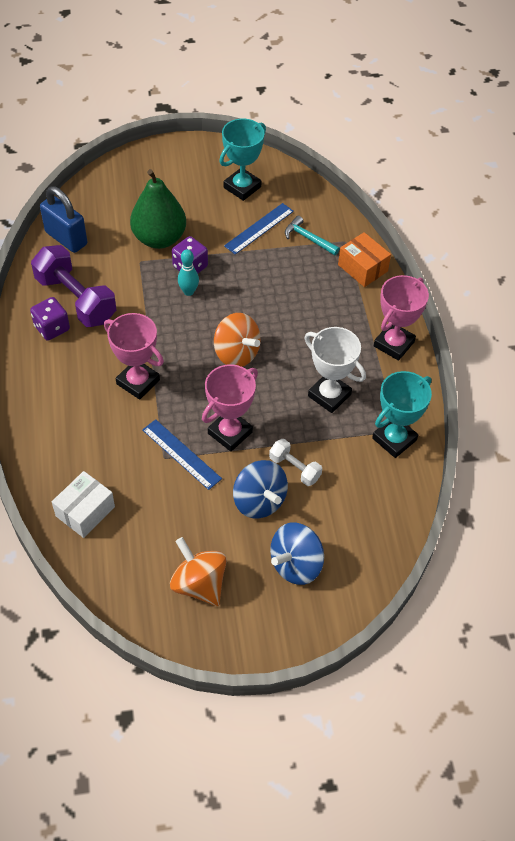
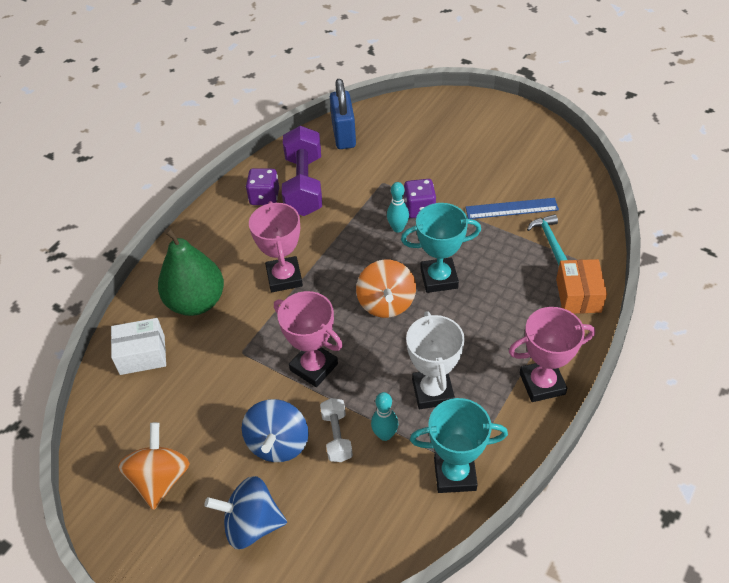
camera: 45 degrees right, 5 degrees down
(159, 238) = (416, 172): green pear -> green pear (196, 302)
(181, 454) = (257, 358): blue ruler -> none
(230, 433) = (314, 367): pink trophy -> pink trophy turned 45 degrees clockwise
(242, 187) = (530, 167): turquoise trophy -> turquoise trophy (439, 278)
(326, 445) = (385, 435): none -> turquoise bowling pin

